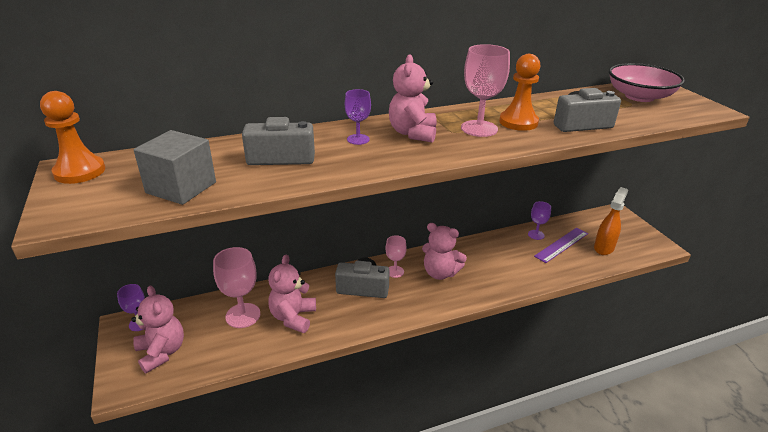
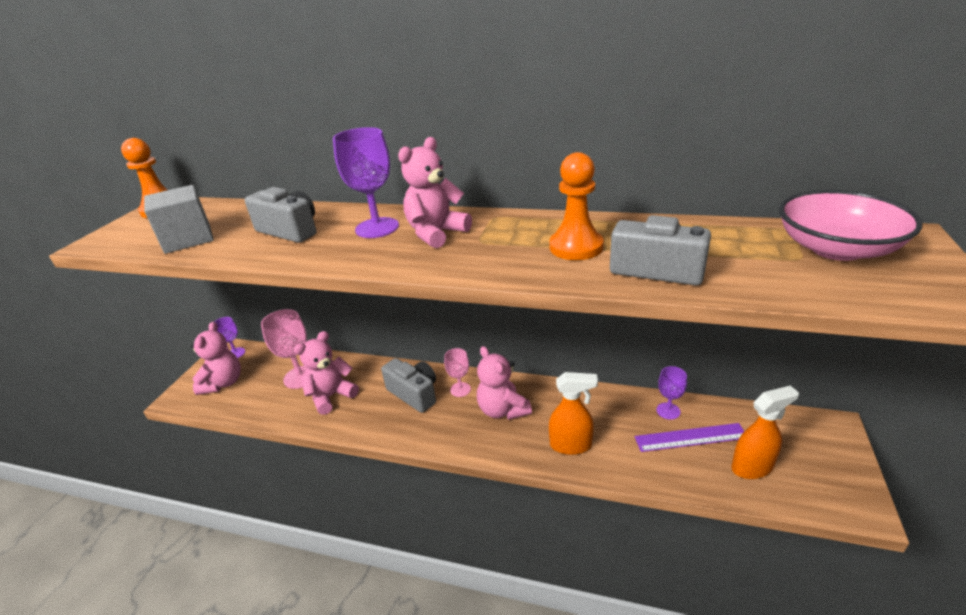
camera: 40 degrees right, 0 degrees up
(358, 139) = (377, 228): purple goblet -> purple goblet, size x1.71
(479, 128) = (514, 244): pink goblet -> none
(505, 276) = (571, 445): none -> orange spray bottle

